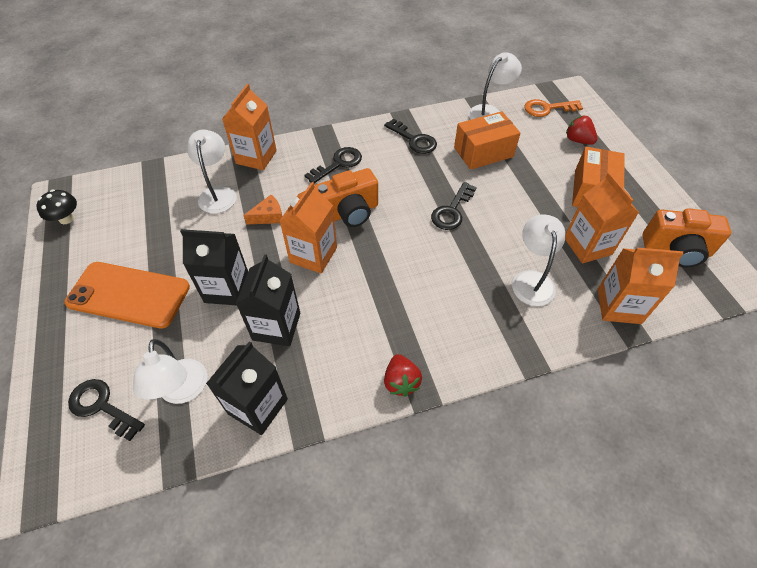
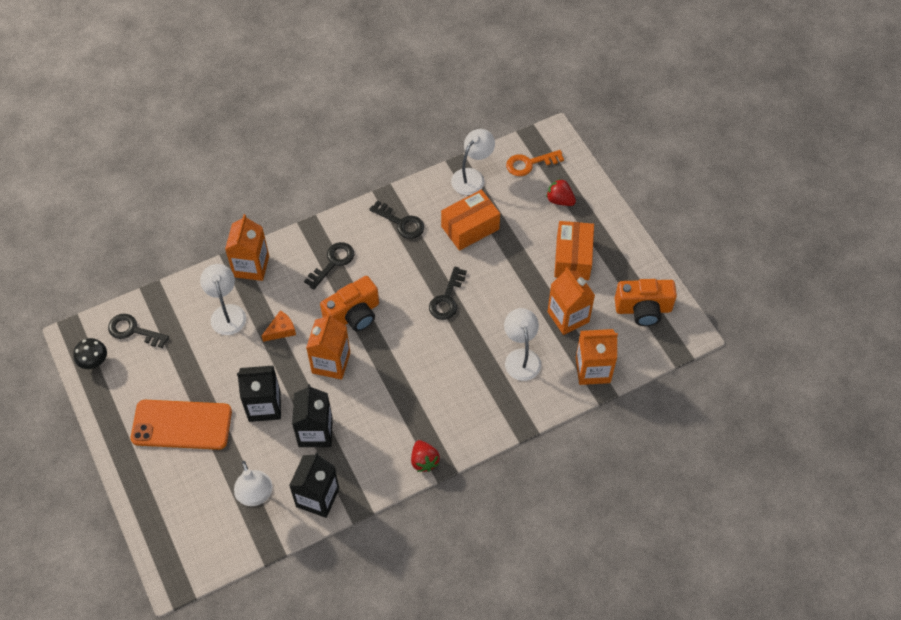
camera: 10 degrees left, 5 degrees up
(102, 406) = (197, 518): black key -> black key (133, 331)

